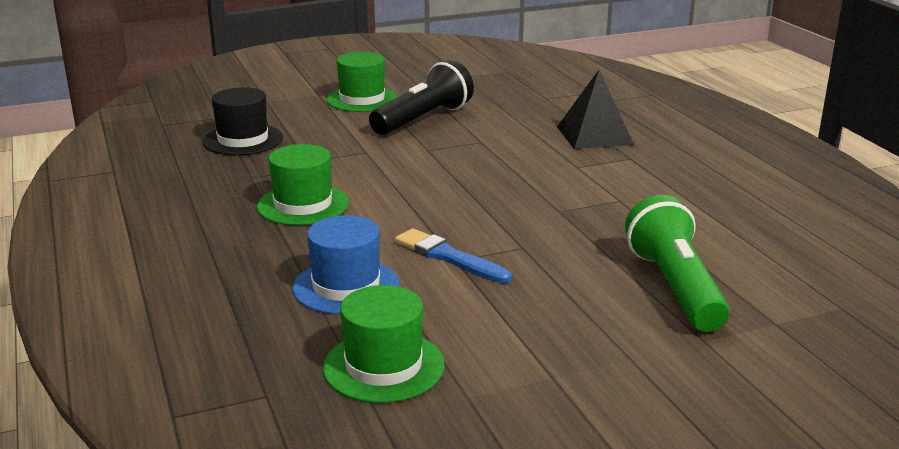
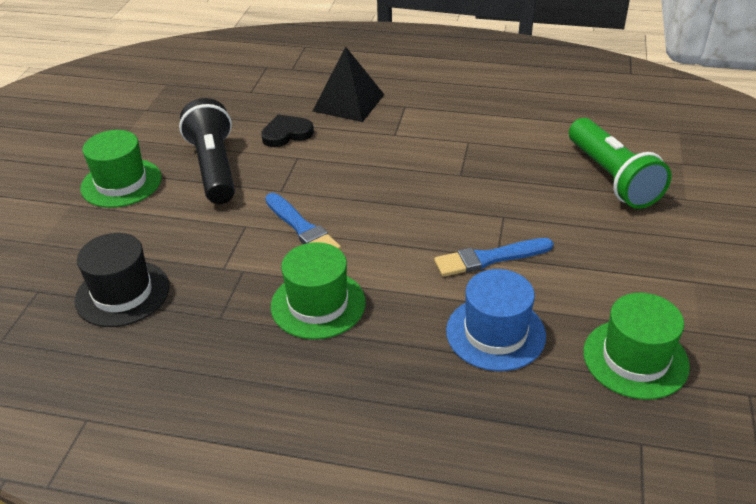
camera: 55 degrees left, 15 degrees up
(389, 171) = (302, 228): none -> blue brush
(508, 128) = (286, 134): none -> black heart
(674, 287) = (612, 178): green flashlight -> green flashlight turned 135 degrees counterclockwise

